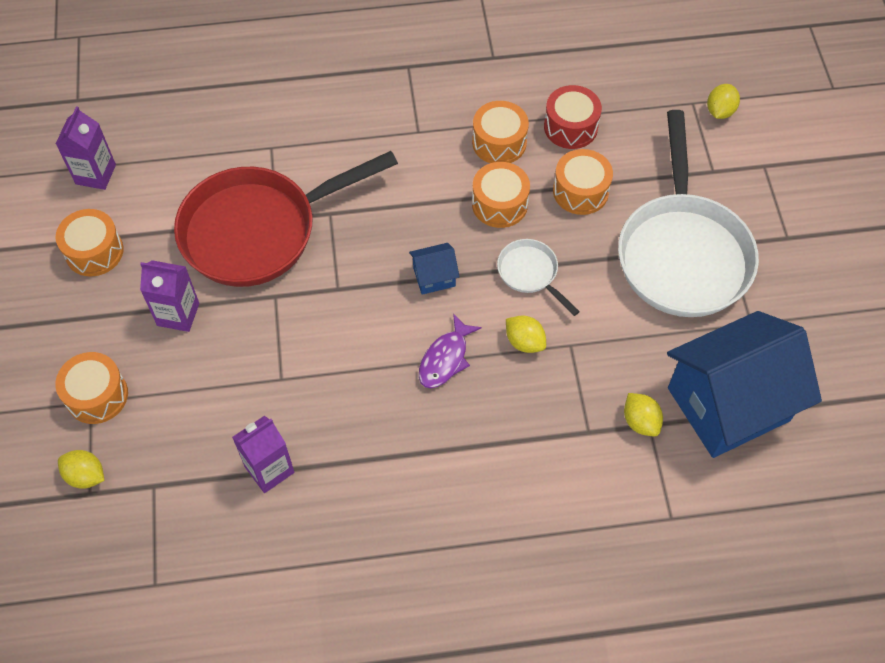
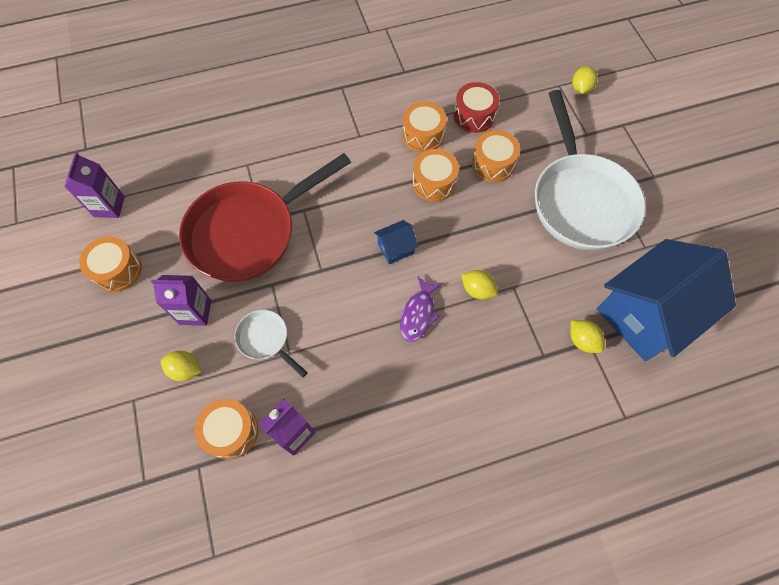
camera: 10 degrees left, 5 degrees up
(86, 476) = (139, 467): yellow lemon -> yellow lemon (185, 369)
(97, 395) = (138, 393): orange drum -> orange drum (231, 431)
(530, 273) = (469, 234): white pan -> white pan (266, 339)

